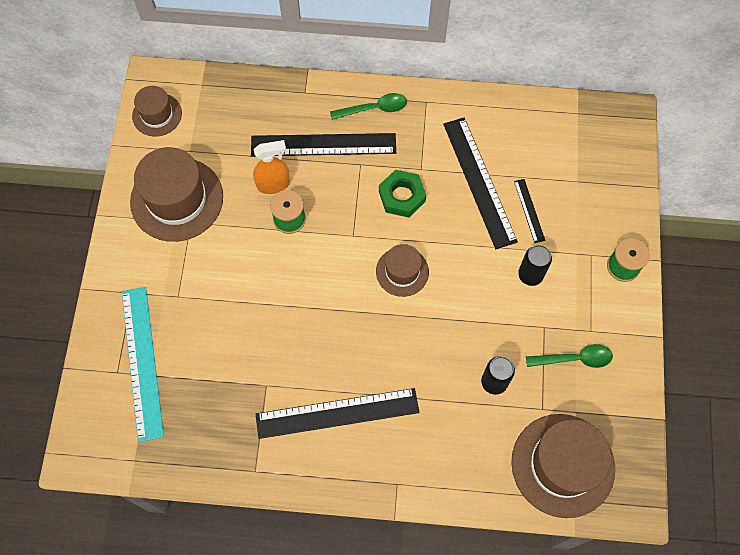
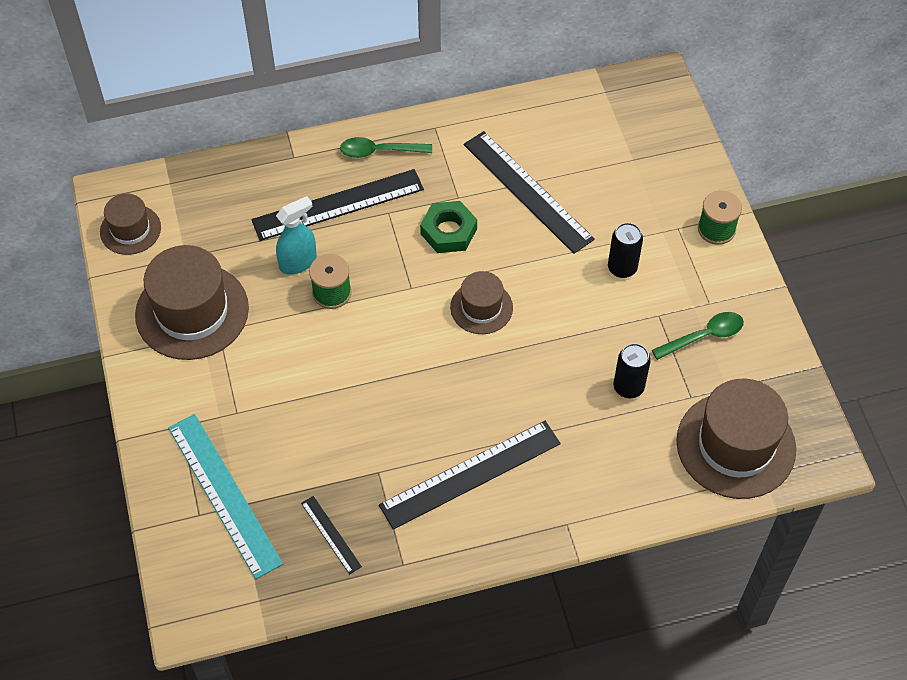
camera: 20 degrees left, 10 degrees down
(273, 184) = (298, 262): orange spray bottle -> turquoise spray bottle
(374, 109) = (379, 151): green spoon -> green spoon turned 150 degrees counterclockwise
(529, 210) = (593, 204): black ruler -> black ruler (331, 534)

